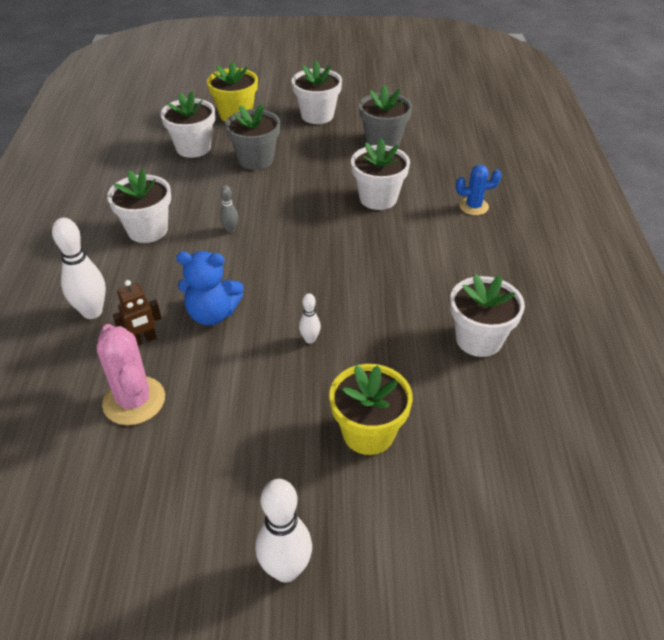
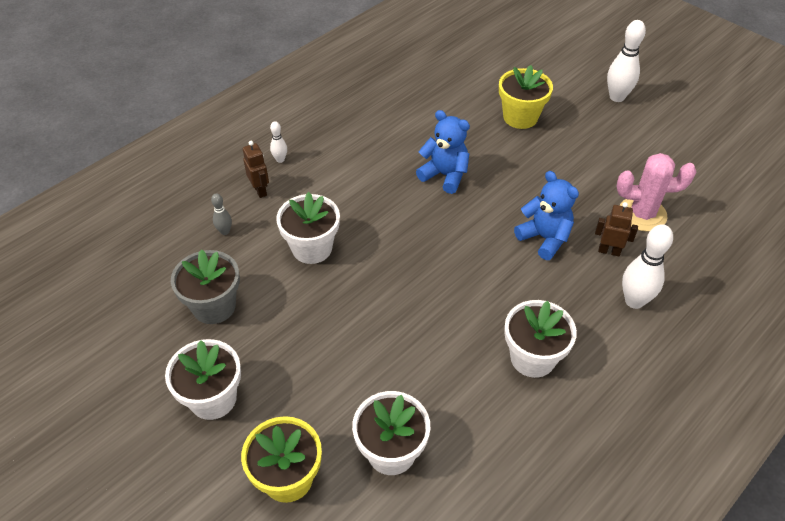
camera: 135 degrees left, 5 degrees up
(134, 401) = (642, 214): pink cactus -> pink cactus turned 75 degrees clockwise
(230, 230) = (461, 304): grey bowling pin -> grey bowling pin (225, 231)
(256, 159) = (351, 377): grey flower pot -> none
(310, 339) = (497, 179): white bowling pin -> white bowling pin (280, 160)
(360, 311) = (444, 175): none -> blue teddy bear
(473, 206) = (260, 190): blue cactus -> brown robot
(479, 339) = (400, 117): white flower pot -> none

